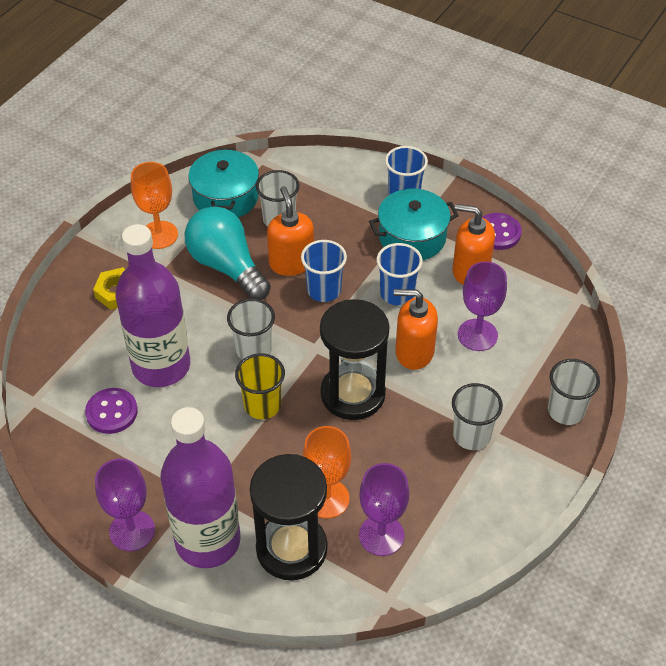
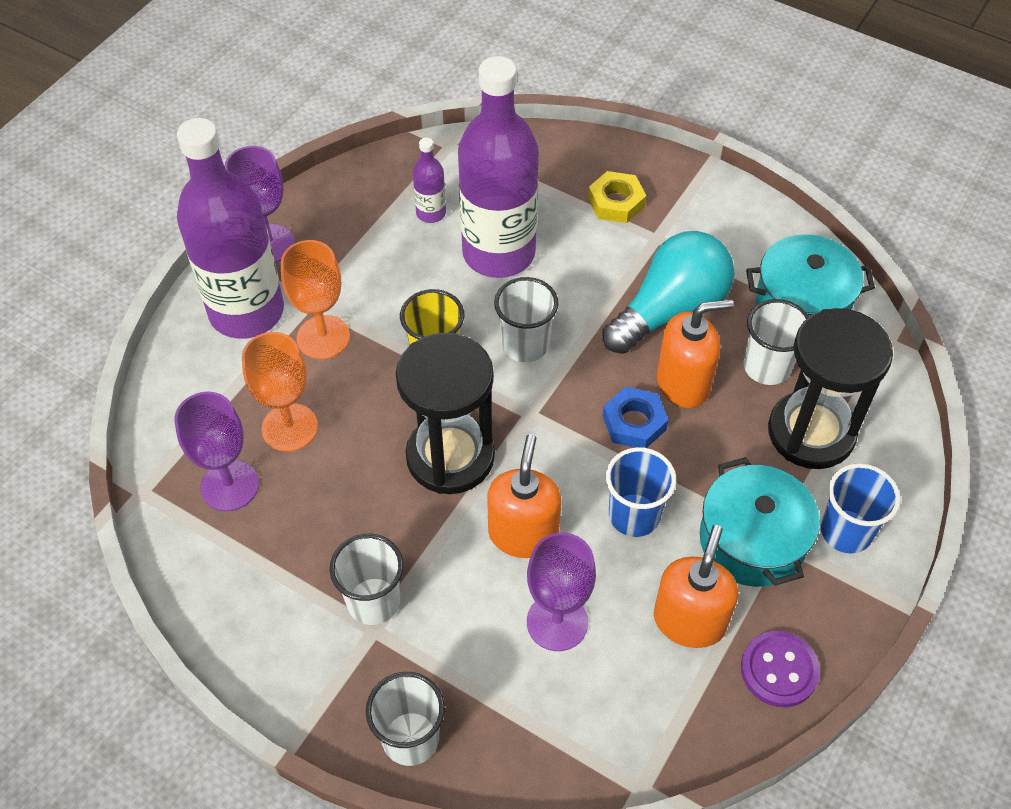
camera: 90 degrees right, 5 degrees up
(111, 412) = (431, 213): purple button -> purple bottle
(159, 235) = (720, 235): orange goblet -> orange goblet (323, 337)
(291, 549) = (225, 392): black hourglass -> black hourglass (811, 432)
(324, 290) = (634, 423): blue cup -> blue nut

